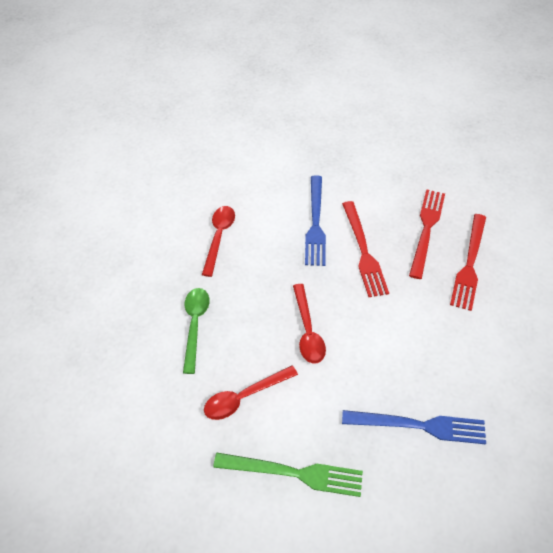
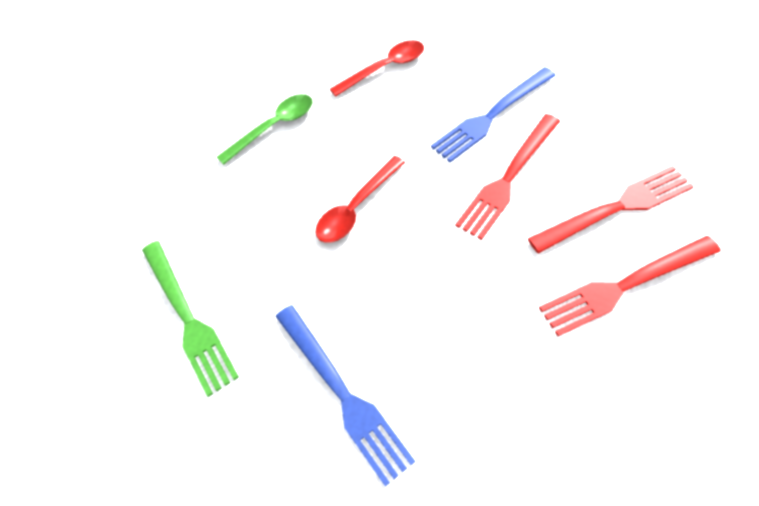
camera: 55 degrees right, 5 degrees up
(244, 397) = (235, 217): red spoon -> none

